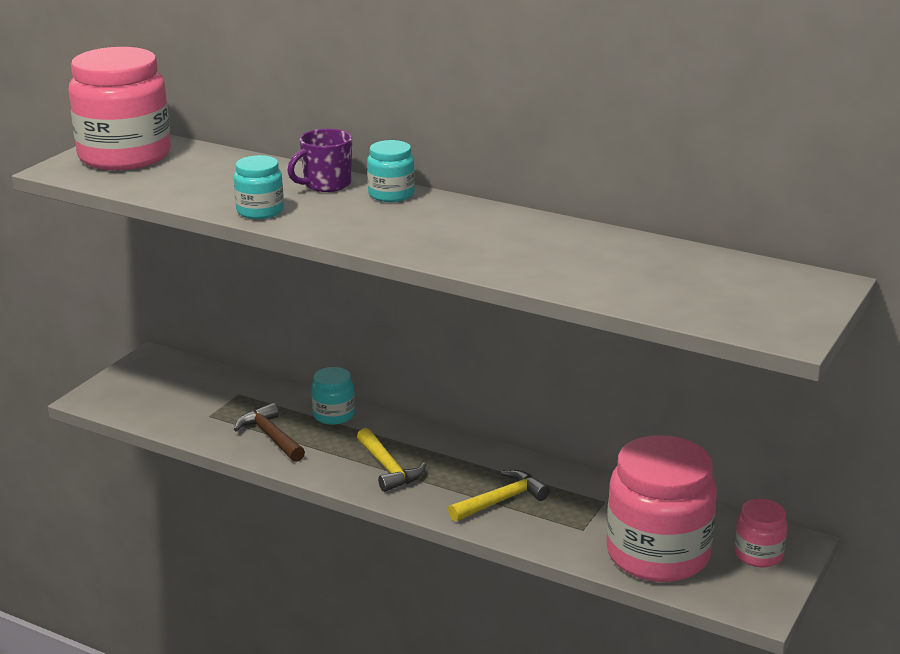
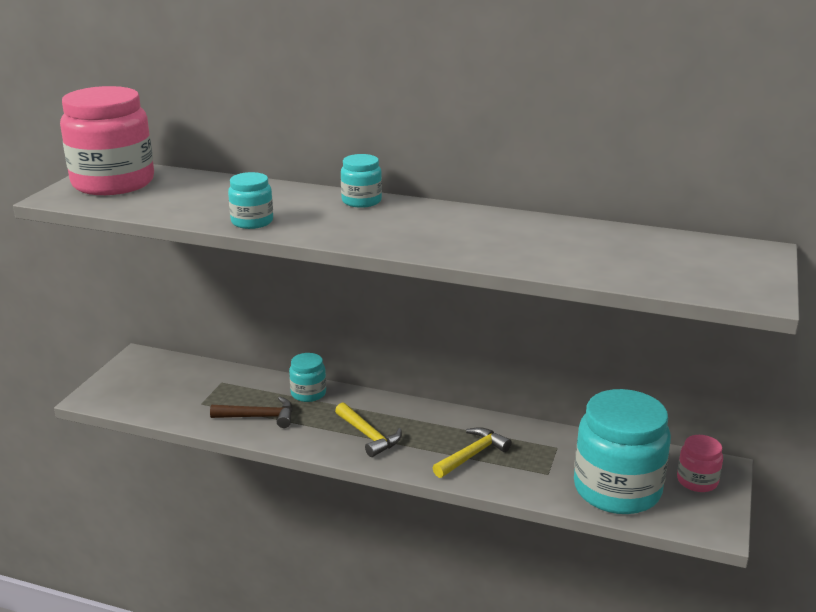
camera: 10 degrees left, 0 degrees up
(270, 436) = (259, 417): brown hammer -> brown hammer turned 135 degrees clockwise
(326, 184) = (301, 196): purple mug -> none
(658, 554) = (617, 489): pink jar -> turquoise jar

